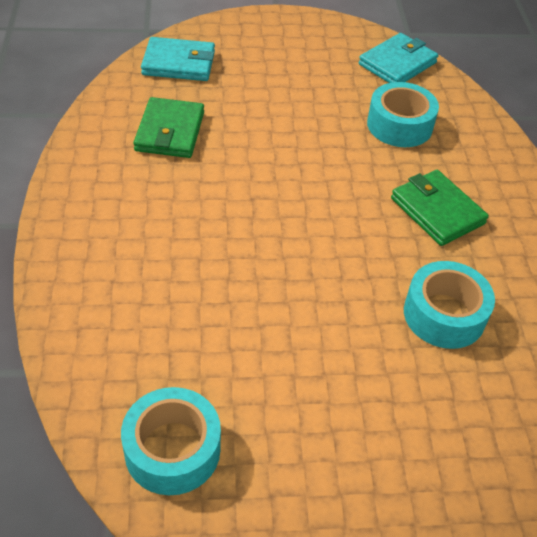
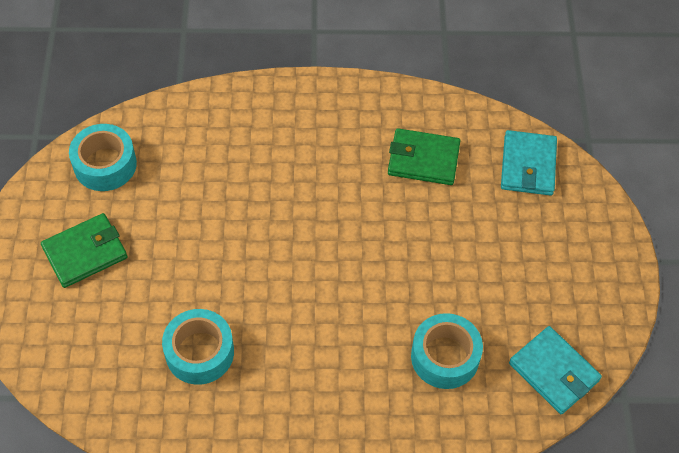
camera: 95 degrees right, 10 degrees up
(437, 211) = (320, 370): green wallet -> green wallet (85, 253)

